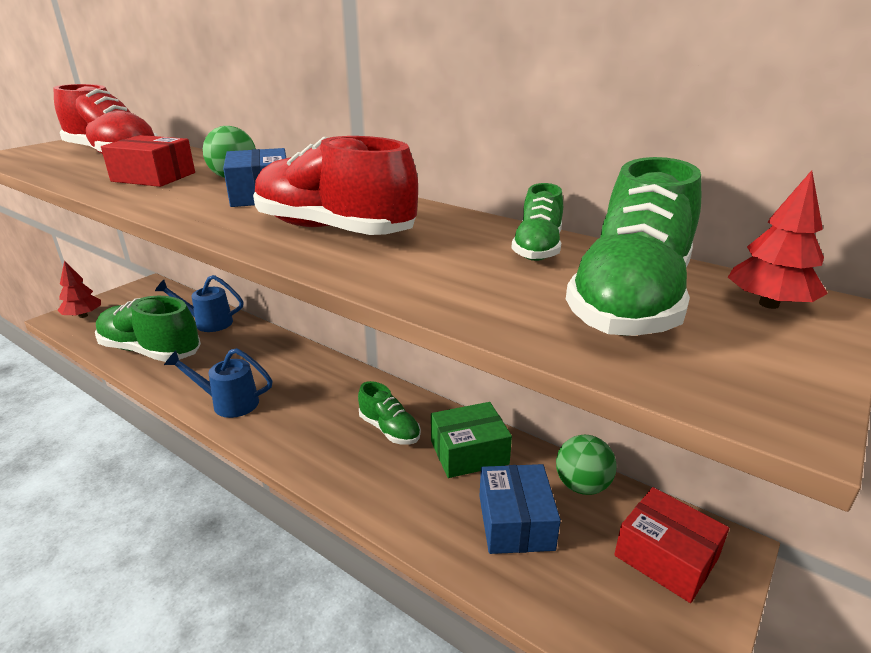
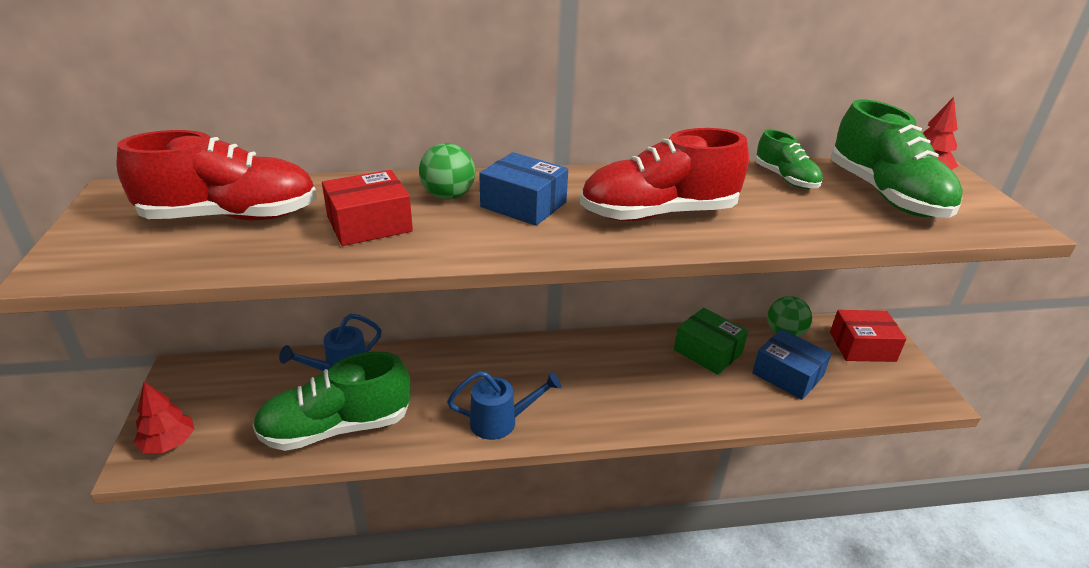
camera: 45 degrees left, 5 degrees up
(229, 403) = (500, 422): blue watering can -> blue watering can turned 150 degrees counterclockwise
(389, 429) = (642, 367): green shoe -> none
(469, 452) = (708, 351): green box -> green box turned 75 degrees counterclockwise

